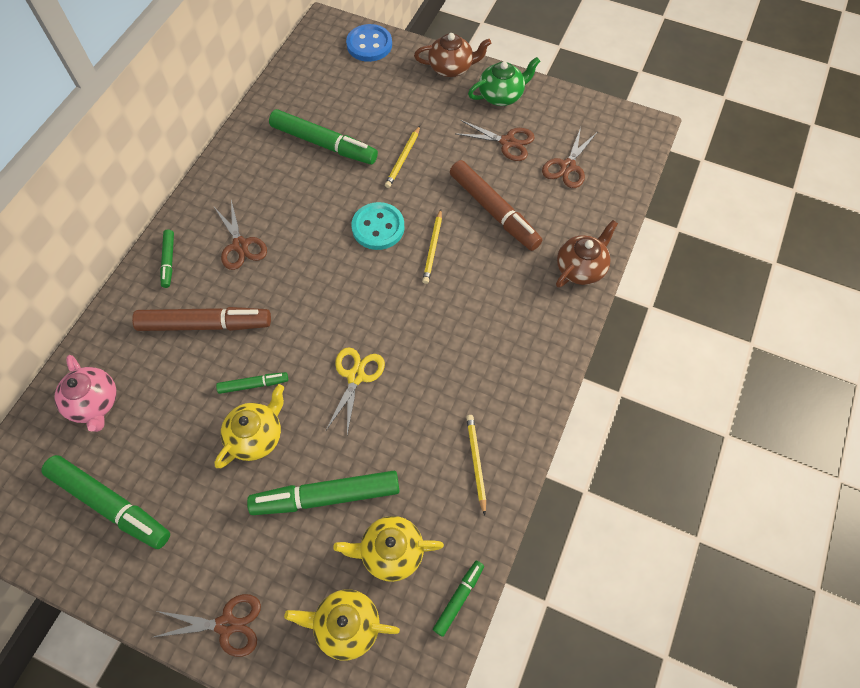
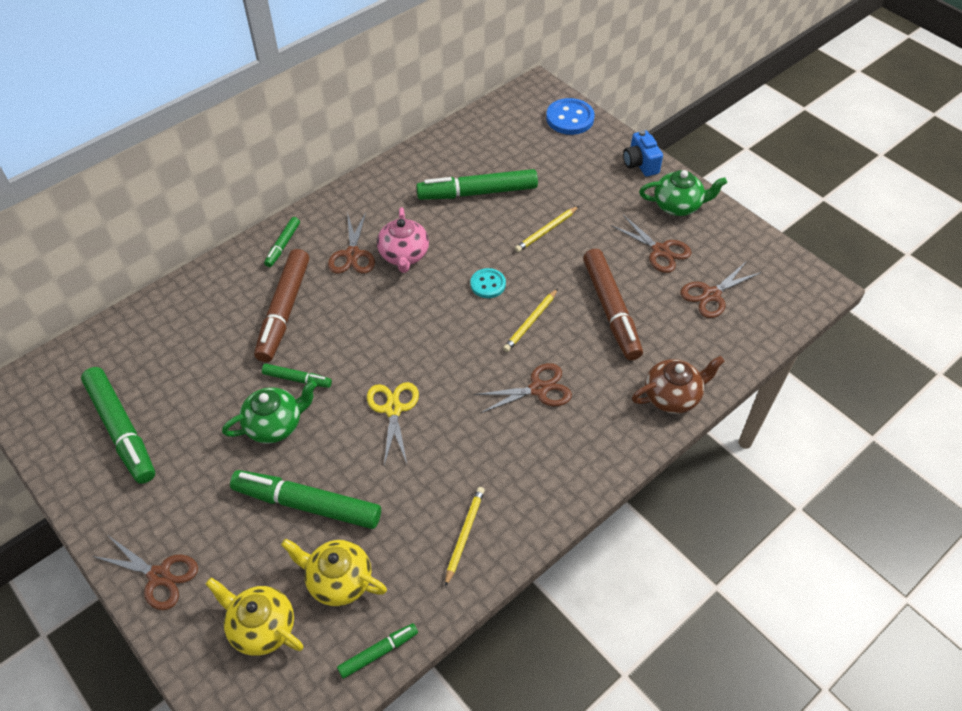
camera: 25 degrees right, 10 degrees down
(94, 403) = (155, 340): pink teapot -> pink teapot (404, 255)
(205, 324) = (284, 311): brown marker -> brown marker turned 75 degrees clockwise
(256, 436) = (275, 425): yellow teapot -> green teapot
(324, 144) = (477, 192): green marker -> green marker turned 120 degrees clockwise
(356, 376) = (393, 409): yellow scissors -> yellow scissors turned 45 degrees counterclockwise
(378, 227) = (488, 284): turquoise button -> turquoise button, size x0.64
(451, 68) = (640, 164): brown teapot -> blue camera
(470, 306) = (538, 389): none -> brown scissors

